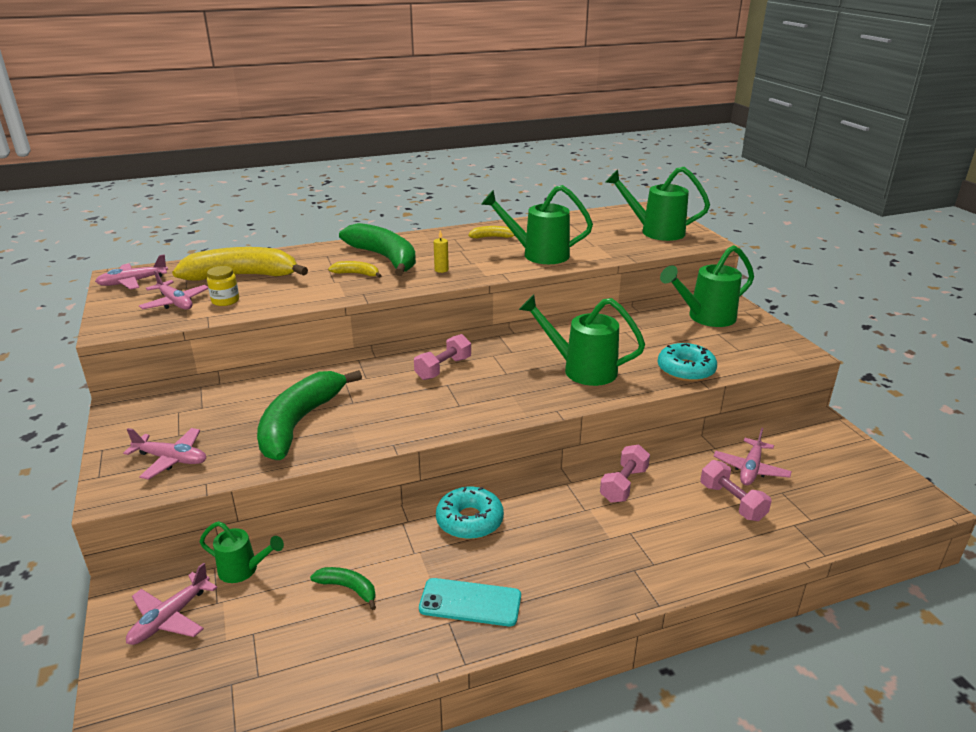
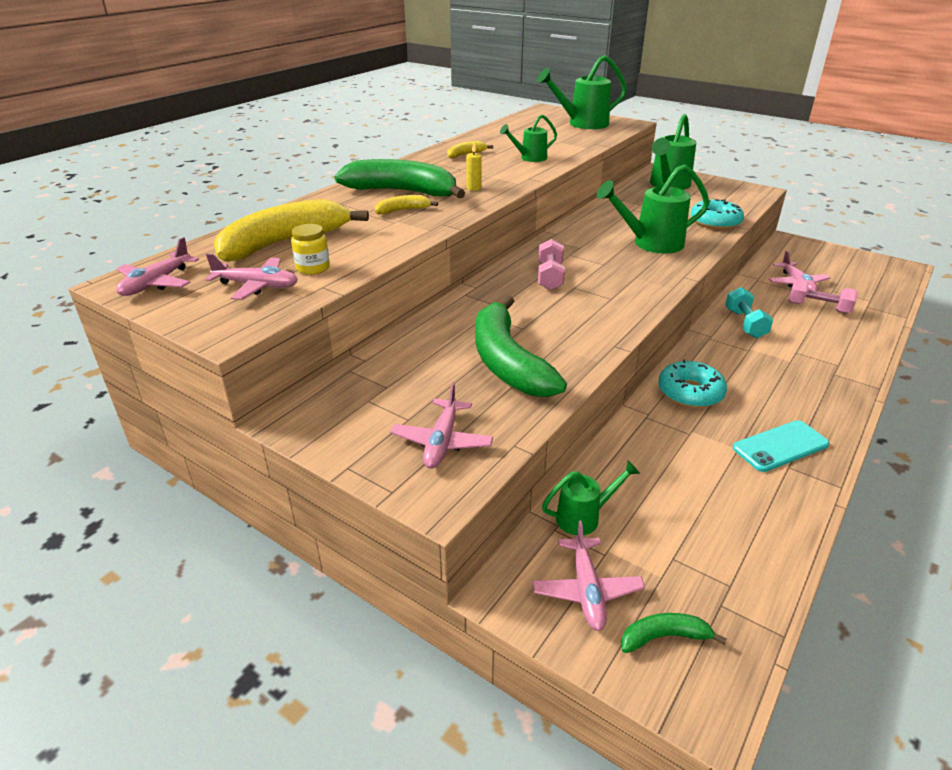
camera: 35 degrees left, 5 degrees up
(171, 459) = (442, 442): pink plane -> pink plane turned 120 degrees clockwise
(348, 588) = (687, 484): green banana -> green banana (664, 637)
(539, 254) = (530, 158): green watering can -> green watering can, size x0.57
(623, 485) = (745, 324): pink dumbbell -> turquoise dumbbell

